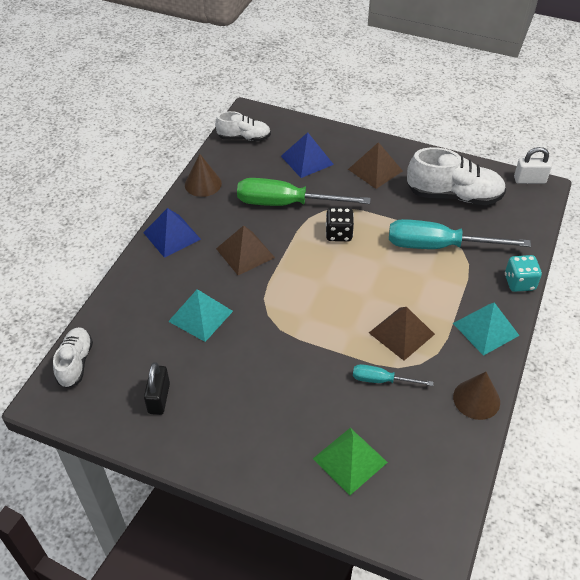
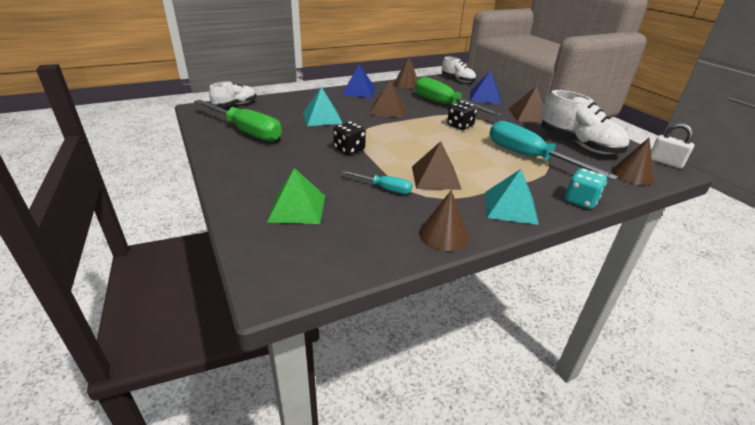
camera: 40 degrees right, 15 degrees down
(159, 398) = (246, 131): black padlock -> green screwdriver
(291, 349) = (349, 149): none -> black dice
(381, 380) = (384, 188): turquoise screwdriver -> turquoise screwdriver turned 150 degrees clockwise
(523, 217) = (632, 175): none -> brown cone

